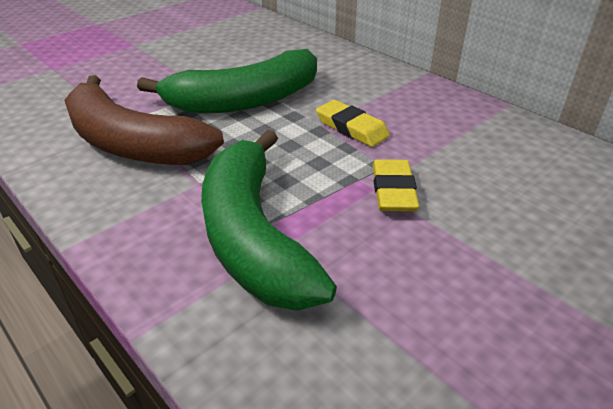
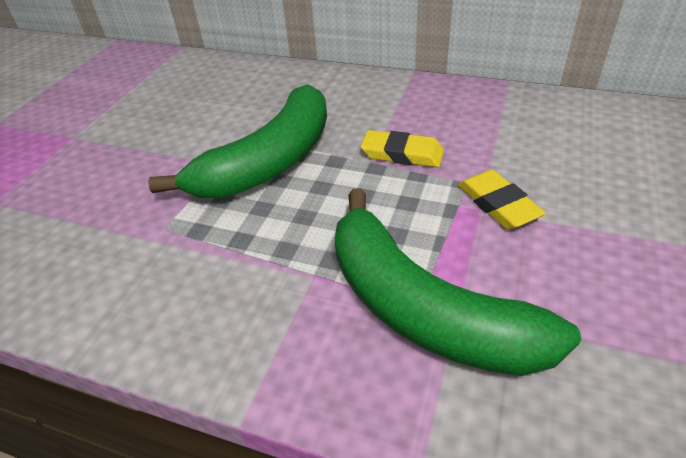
camera: 25 degrees left, 5 degrees up
(132, 143) = (194, 260): brown banana -> none

